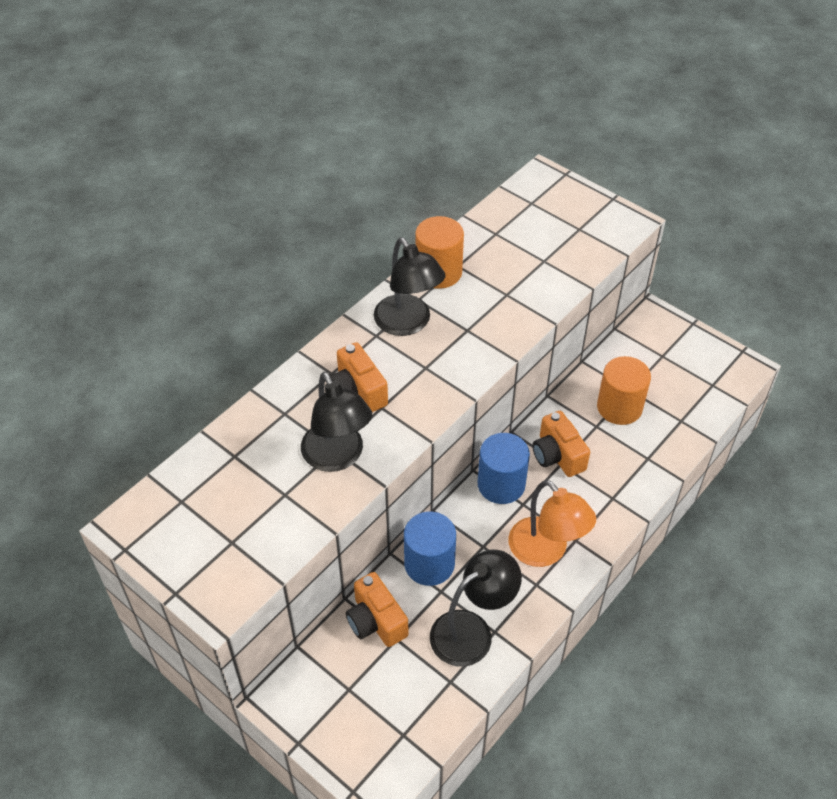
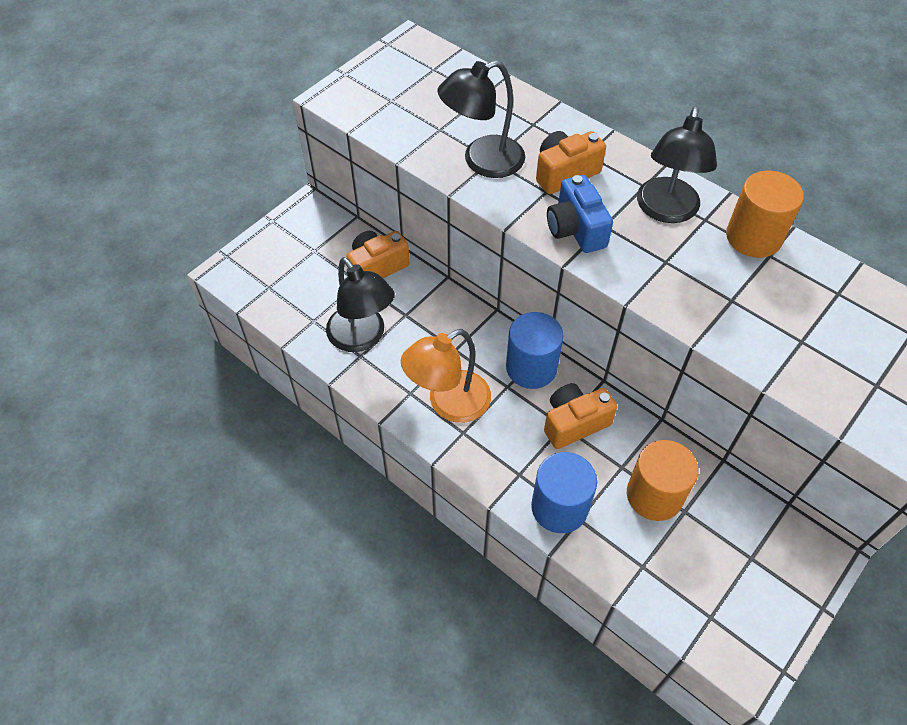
camera: 90 degrees right, 5 degrees up
(408, 324) = (666, 211): black lamp -> black lamp turned 45 degrees counterclockwise
(429, 564) = (435, 306): blue cylinder -> blue cylinder (559, 507)
(430, 388) = (576, 229): none -> blue camera

